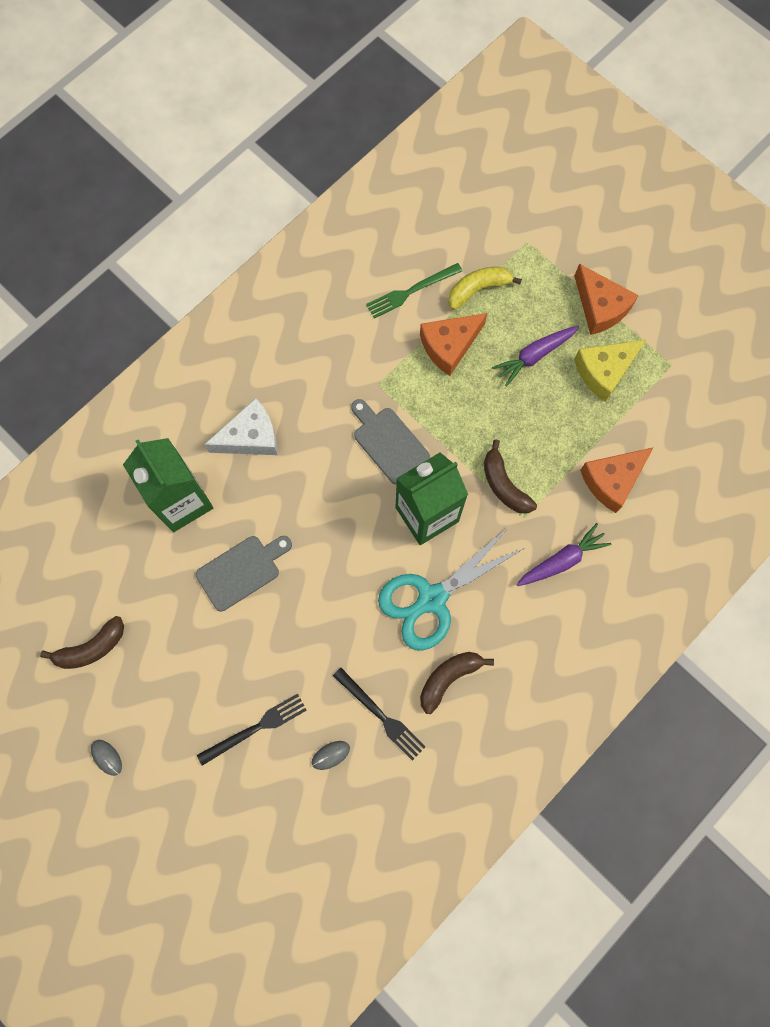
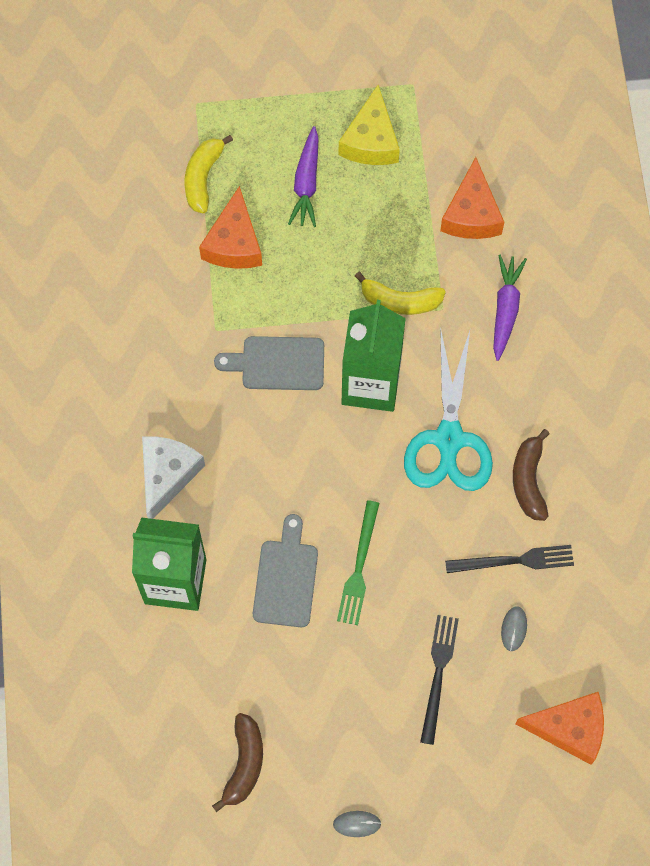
camera: 50 degrees left, 5 degrees down
(411, 291) = (153, 233): green fork -> green fork (359, 567)
(504, 485) = (400, 301): brown banana -> yellow banana
(600, 307) = (310, 96): orange cheese -> orange cheese (569, 729)

